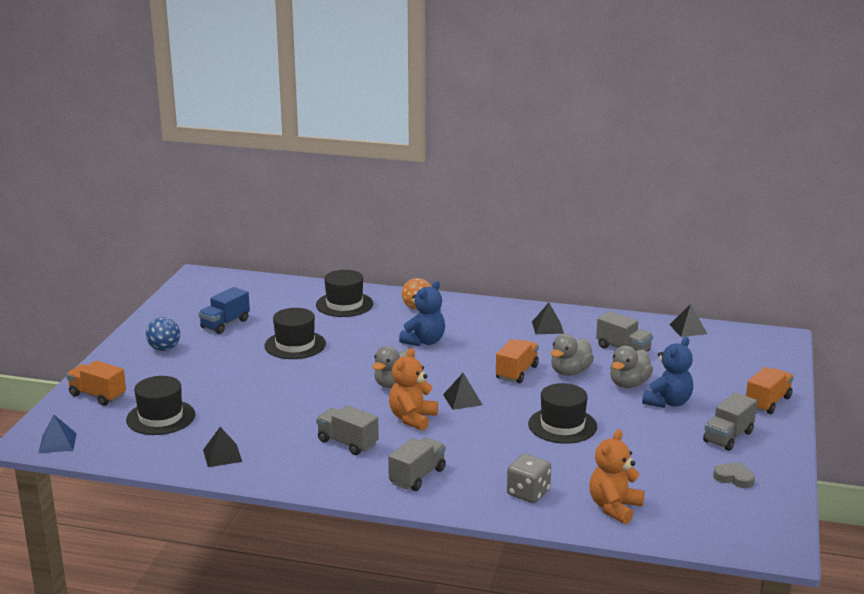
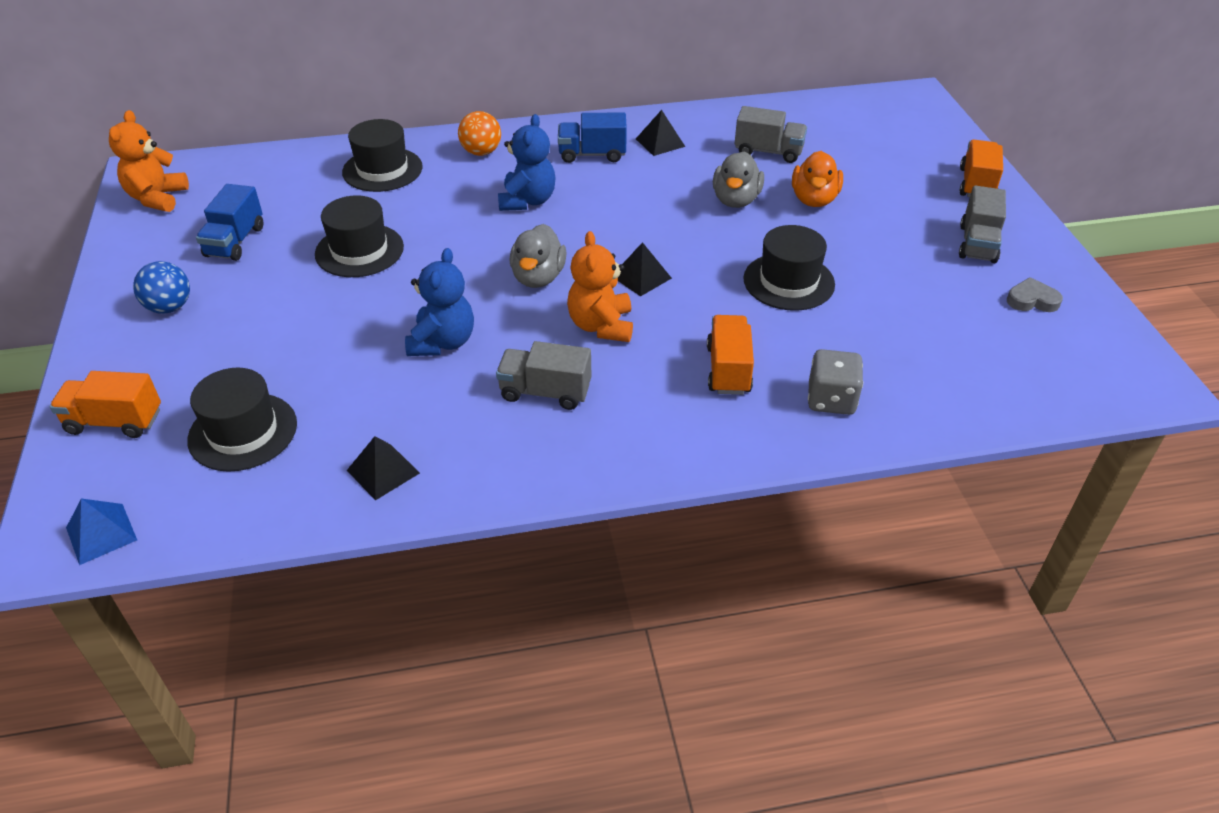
camera: 25 degrees left, 20 degrees up
(417, 476) = (677, 419): grey truck -> none
(492, 324) = (592, 154): none -> blue truck
(517, 372) = (675, 217): orange truck -> orange truck (728, 369)
(614, 508) = (945, 388): orange teddy bear -> orange teddy bear (157, 198)
(629, 384) = (814, 199): grey duck -> orange duck
(668, 402) = (876, 213): blue teddy bear -> blue teddy bear (442, 342)
(688, 329) = (815, 107): black pyramid -> none

